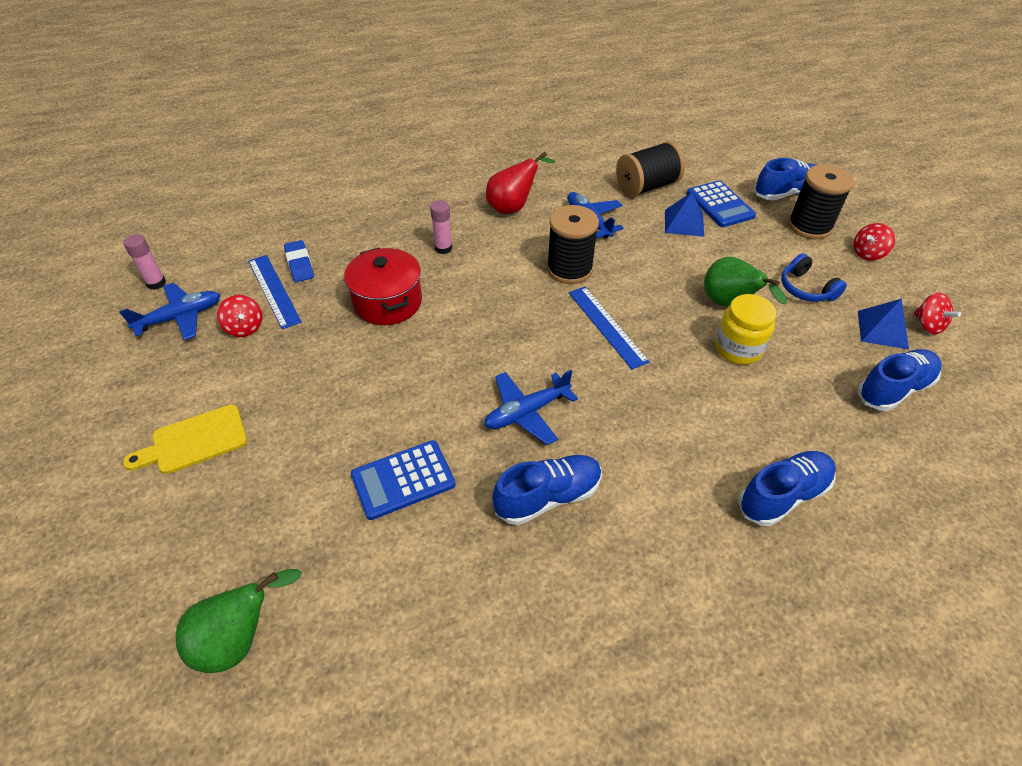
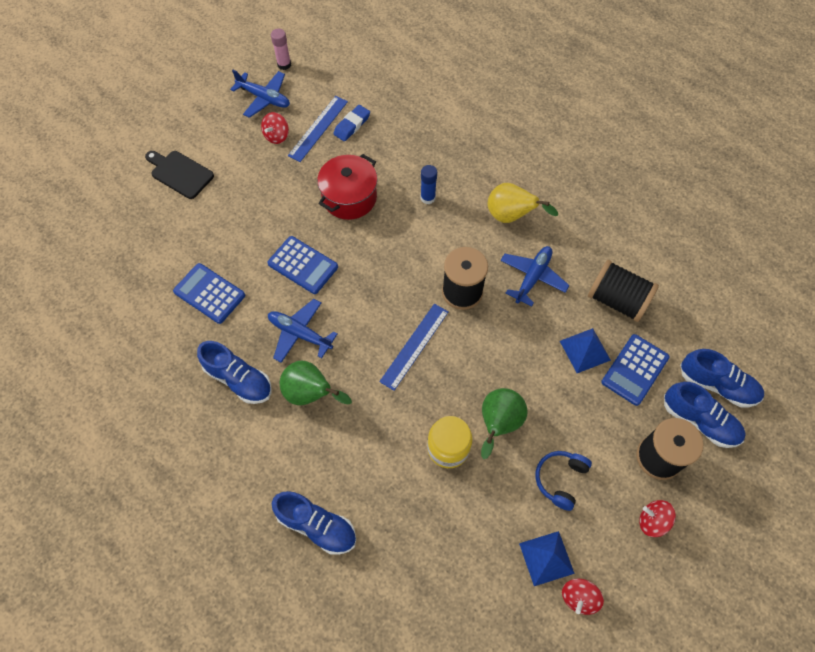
camera: 60 degrees right, 15 degrees up
(194, 441) = (180, 173): yellow cutting board -> black cutting board
(240, 639) = (78, 278): green pear -> green pear (310, 394)
(439, 374) = (303, 265): none -> blue calculator
(443, 248) = (428, 198): pink glue stick -> blue glue stick
(513, 207) = (511, 216): red pear -> yellow pear
(893, 389) = (475, 583): blue shoe -> blue shoe (717, 385)

